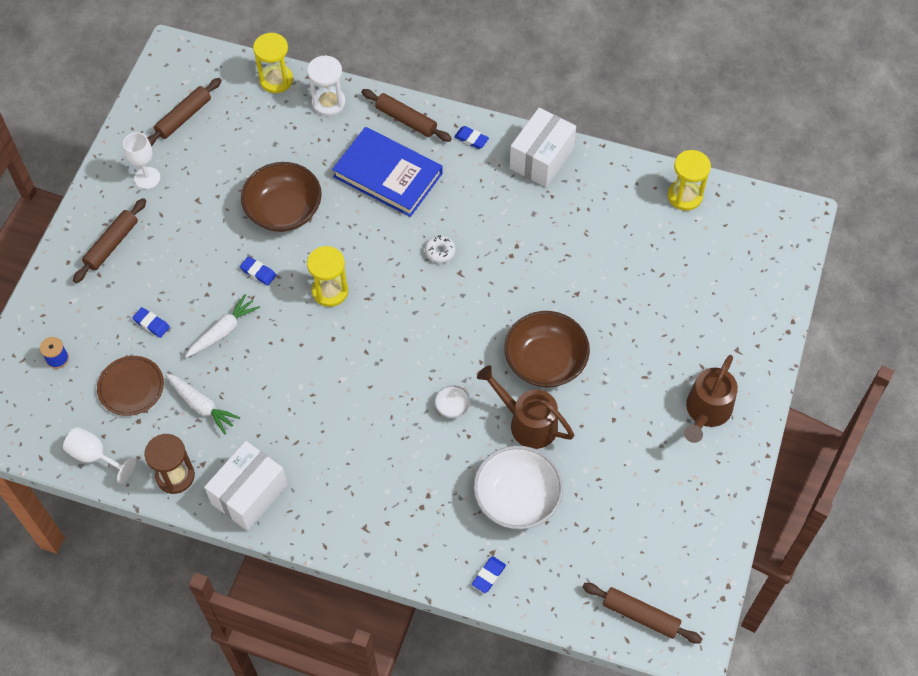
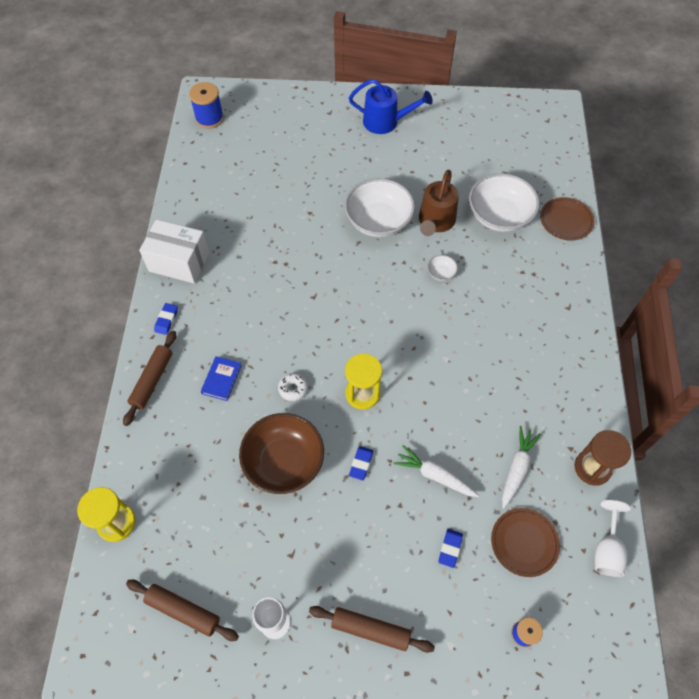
camera: 105 degrees left, 0 degrees up
(249, 494) = (580, 400): white box -> none
(328, 103) = (140, 459): white hourglass -> none
(387, 175) = (221, 379): blue book -> blue book, size x0.45
(440, 252) = (296, 316): white donut -> white donut (293, 389)
(488, 575) = (566, 220): blue eraser -> brown plate
(545, 361) = (378, 221): brown bowl -> white bowl
(640, 616) = (551, 133): brown rolling pin -> none
(684, 196) = (198, 161): yellow hourglass -> none
(706, 412) = (386, 122): brown watering can -> blue watering can
(753, 217) = (209, 118): none -> blue spool

